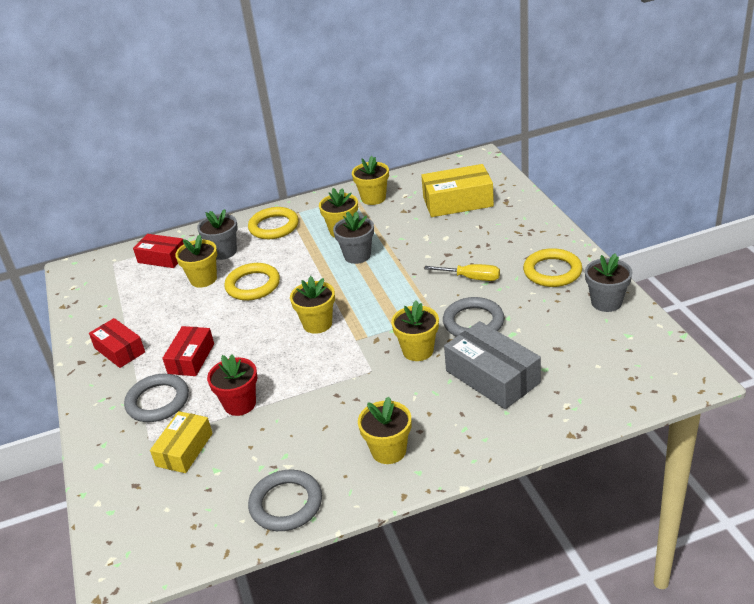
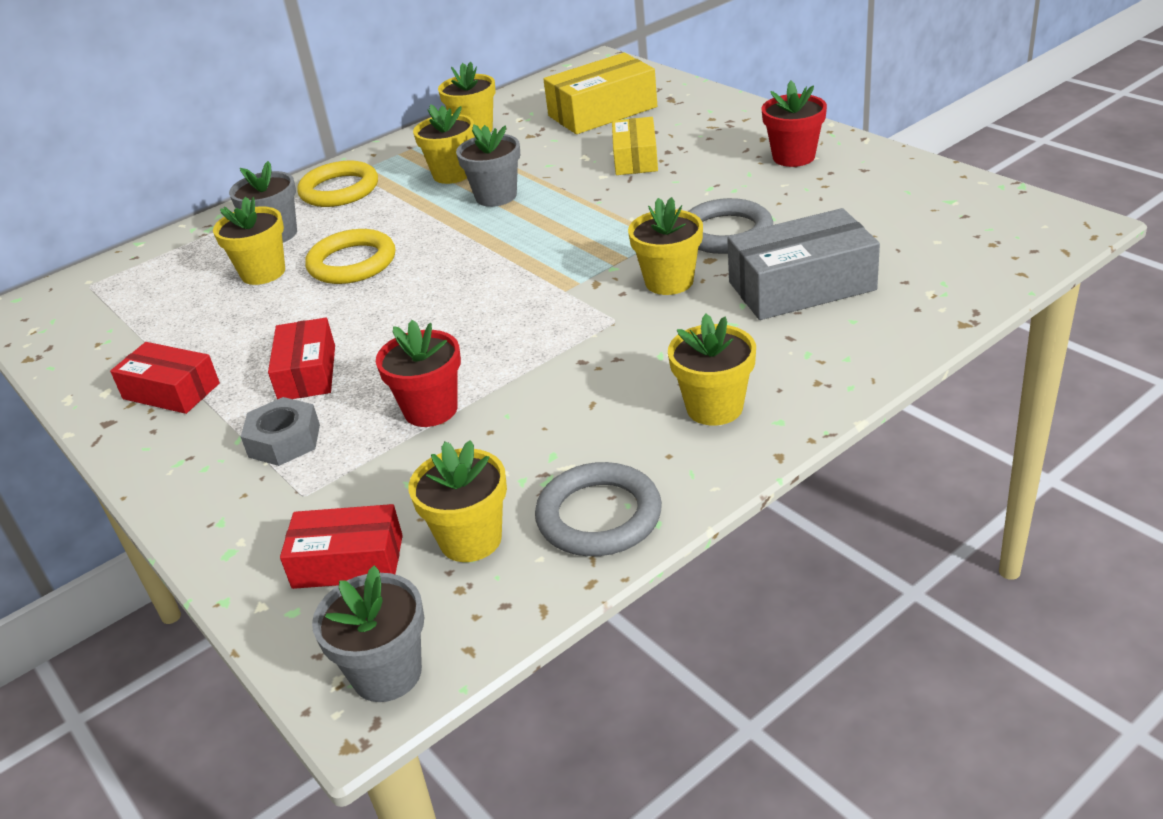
camera: 20 degrees left, 0 degrees up
(158, 401) = (284, 441): grey ring -> grey nut
(162, 258) = (174, 262): red box -> red box (348, 561)
(184, 449) = (374, 491): yellow box -> yellow box (635, 158)
(317, 324) = (490, 285): yellow flower pot -> yellow flower pot (470, 539)
(471, 278) = (686, 186): yellow screwdriver -> none
(492, 377) = (801, 286): grey box -> grey box turned 45 degrees counterclockwise
(552, 271) = (793, 157): yellow ring -> red flower pot
(606, 302) = (893, 173): grey flower pot -> grey flower pot (387, 673)

